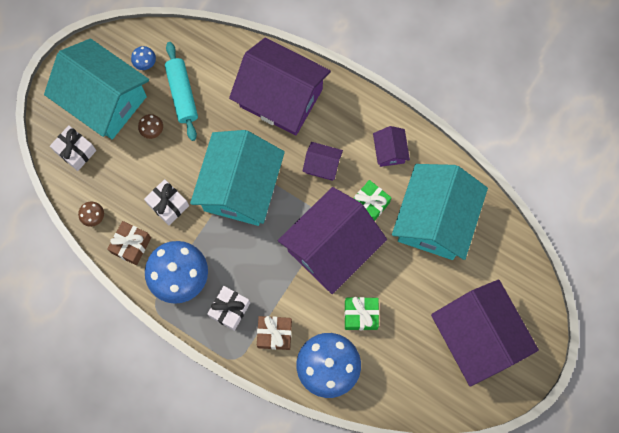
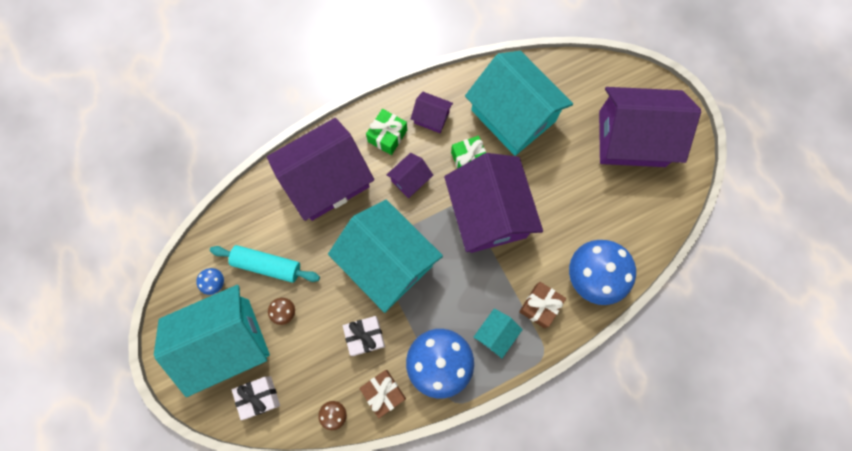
camera: 60 degrees left, 0 degrees up
(229, 309) = (495, 334): white gift -> turquoise house
(361, 315) = (562, 222): green gift -> green gift (387, 136)

